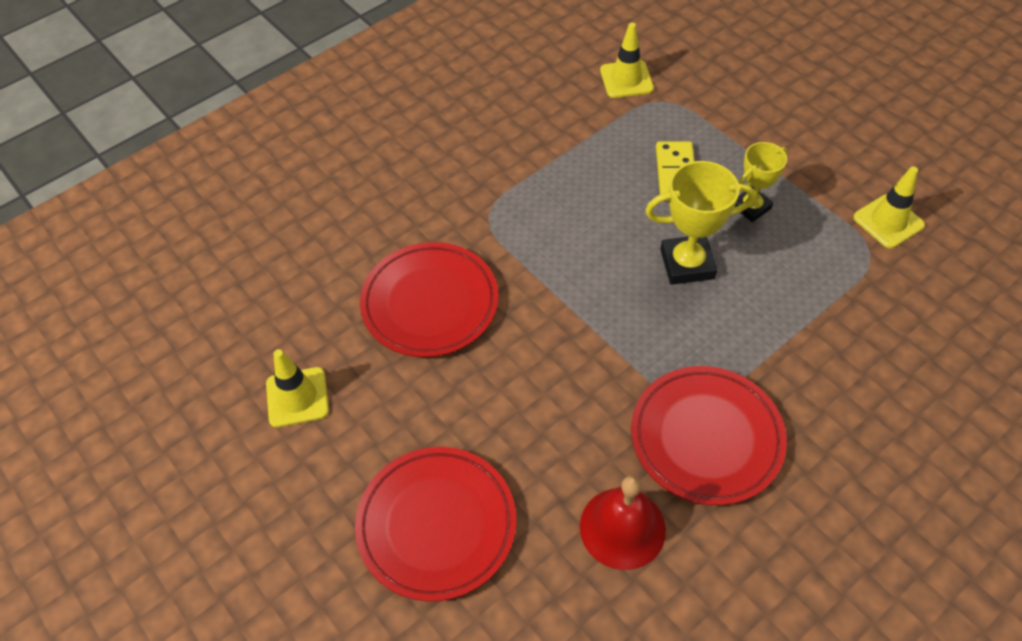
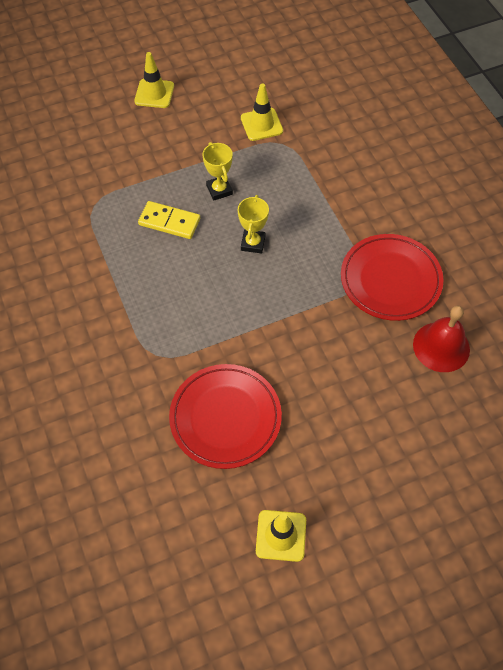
camera: 75 degrees left, 5 degrees up
(436, 525) = (413, 458): red plate -> none
(626, 79) = (59, 220): yellow traffic cone -> yellow traffic cone (154, 93)
(687, 264) = (253, 243): yellow trophy -> yellow trophy, size x0.65

